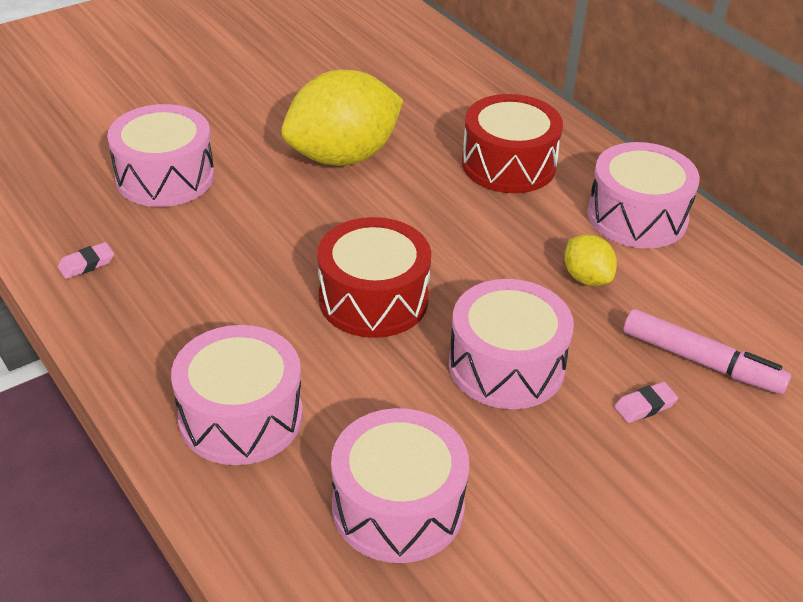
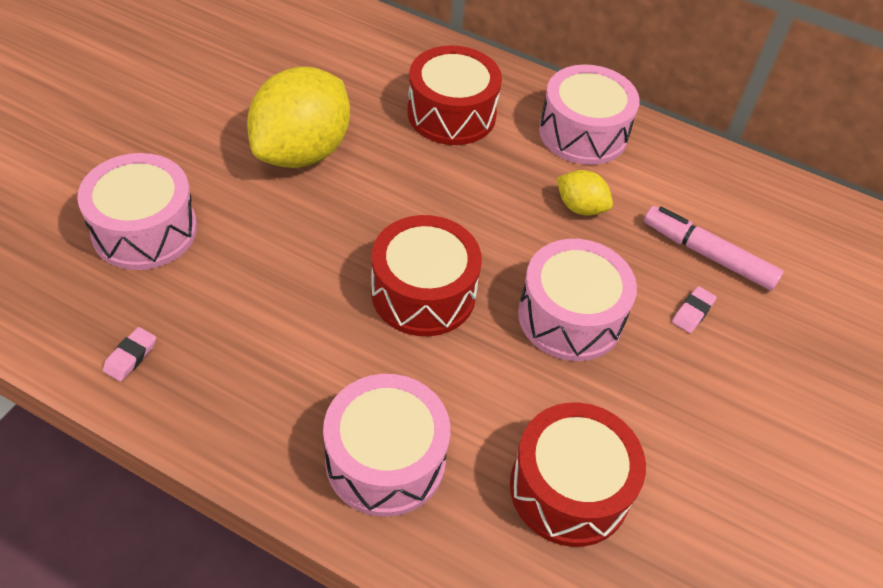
camera: 30 degrees left, 10 degrees up
(398, 507) = (569, 488): pink drum -> red drum
(701, 361) = (708, 255): pink marker -> pink marker turned 150 degrees counterclockwise

